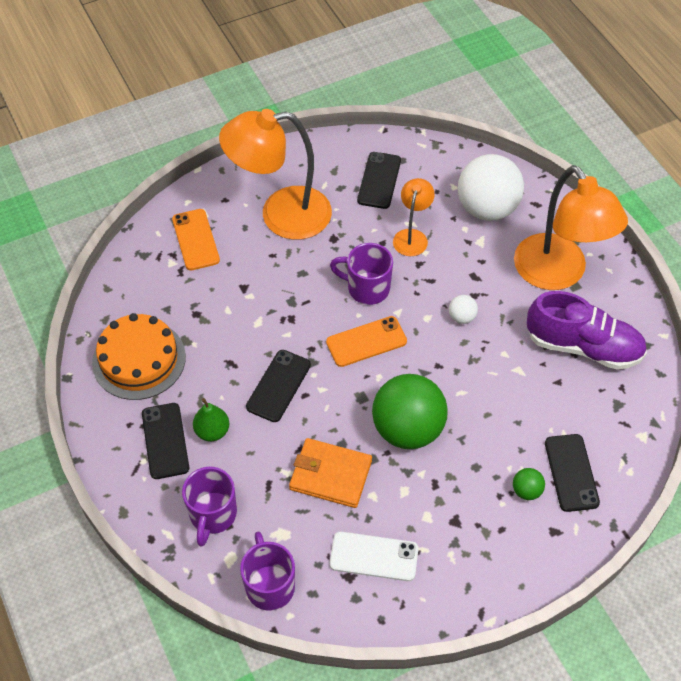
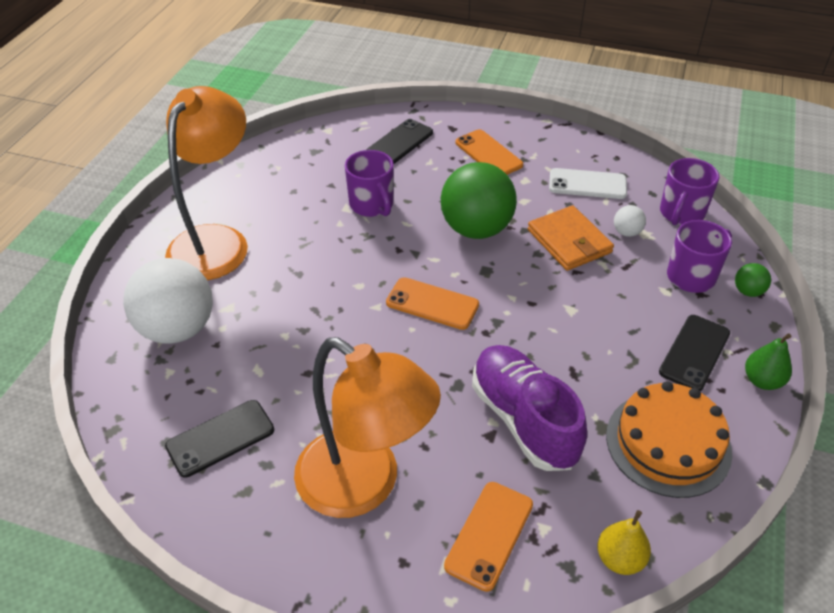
camera: 135 degrees left, 10 degrees down
(121, 276) = (620, 559): none -> yellow pear
(212, 431) = (642, 331): green pear -> green pear (762, 380)
(278, 386) = (547, 324): black phone -> none
(367, 288) = (376, 344): purple mug -> purple mug (372, 205)
(374, 556) = (587, 184): white phone -> white phone turned 45 degrees counterclockwise
(412, 236) = (275, 357): orange lamp -> none
(462, 317) = (332, 266): white ball -> white ball (626, 232)
(489, 523) = (488, 154): none -> orange phone
(526, 491) = (441, 152): green ball -> green ball (748, 291)
(583, 346) = (281, 190): purple shoe -> purple shoe (524, 419)

